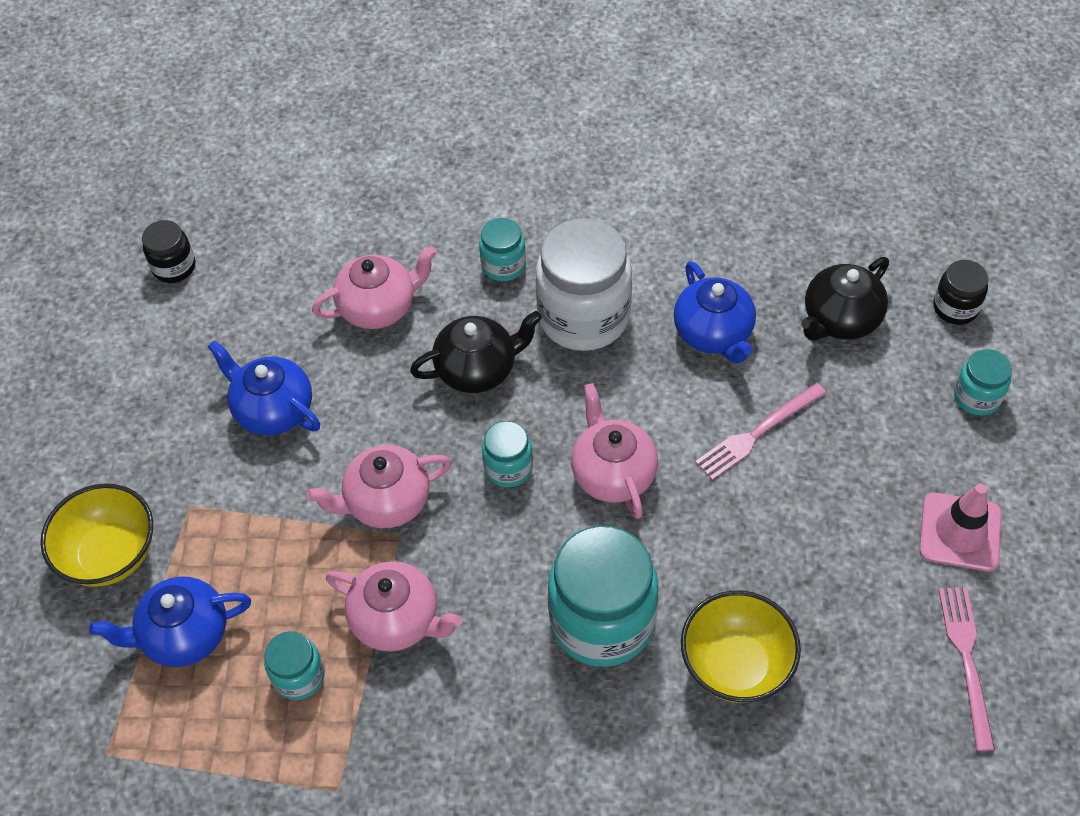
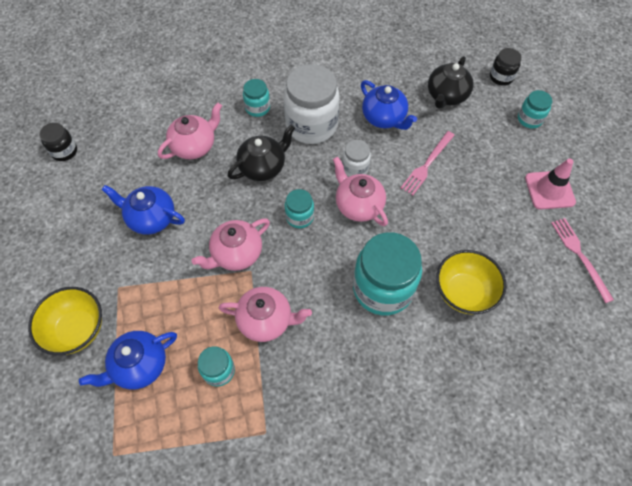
camera: 20 degrees left, 5 degrees up
(630, 408) = (355, 168): none -> white jar

